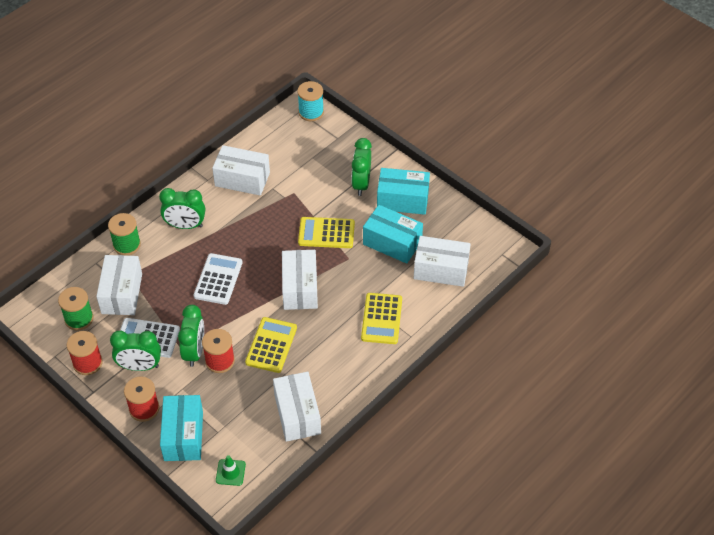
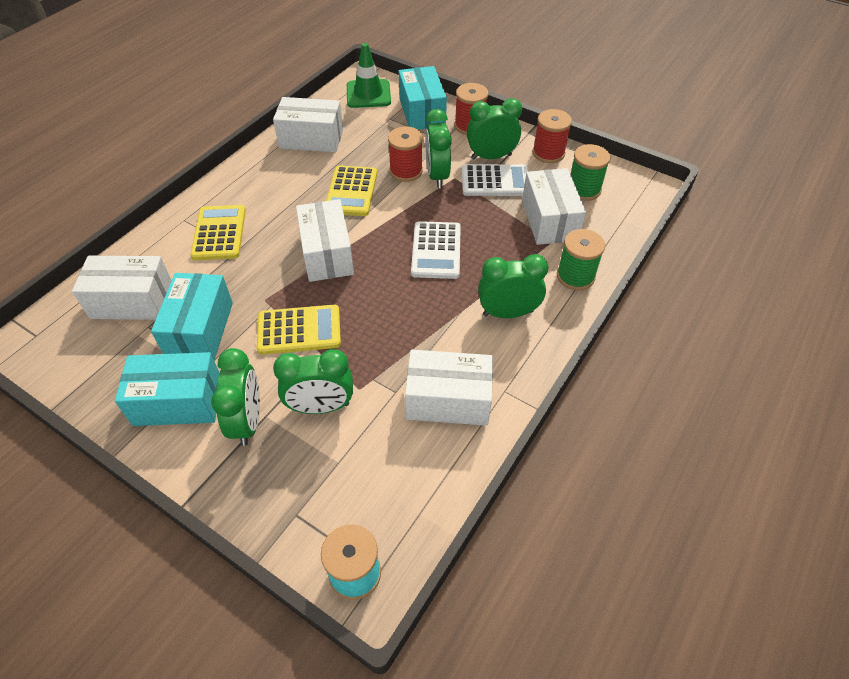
camera: 170 degrees right, 0 degrees up
(230, 472) = (368, 94): green traffic cone -> green traffic cone, size x1.69
(297, 414) = (311, 139): white box -> white box turned 60 degrees counterclockwise
(318, 186) = (321, 406): none -> green clock
(392, 243) = (200, 330): turquoise box -> turquoise box turned 75 degrees clockwise

